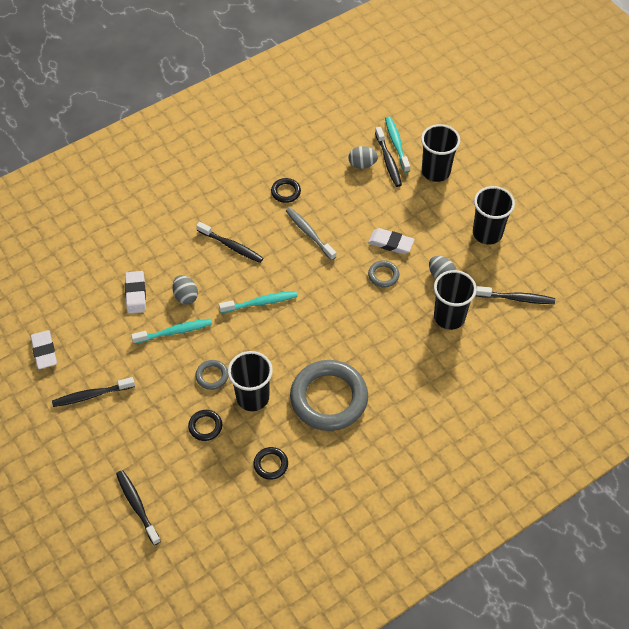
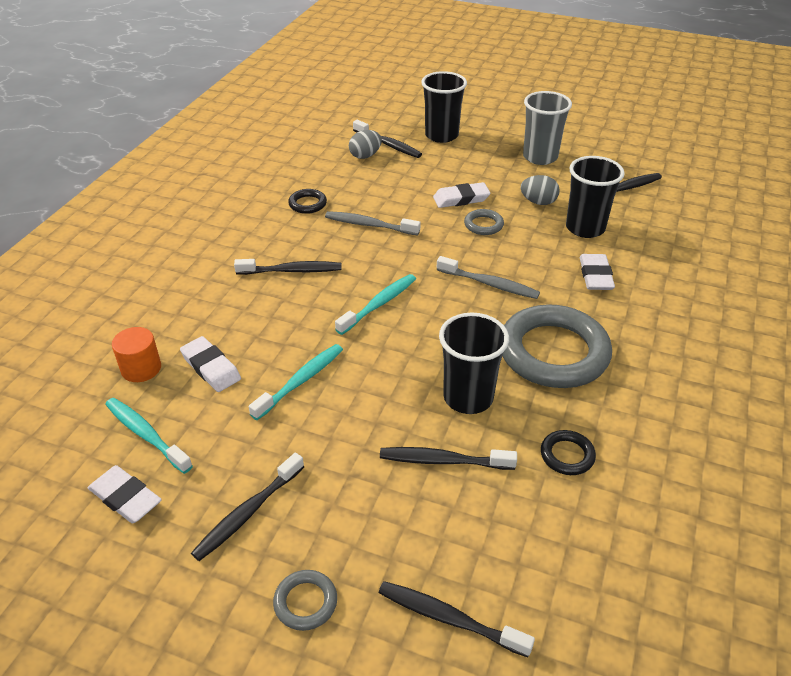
camera: 35 degrees left, 15 degrees down
(101, 273) = (141, 368): none -> orange cylinder
(186, 296) = (280, 339): grey egg -> none
(205, 426) = (443, 461): black ring -> black toothbrush
(212, 376) = (395, 402): grey ring -> grey ring (305, 602)
(340, 326) = (489, 284): none -> grey toothbrush
(396, 144) = (382, 131): turquoise toothbrush -> turquoise toothbrush (146, 434)
(414, 359) = (595, 275): none -> white eraser
(487, 233) = (540, 157): black cup -> grey cup

